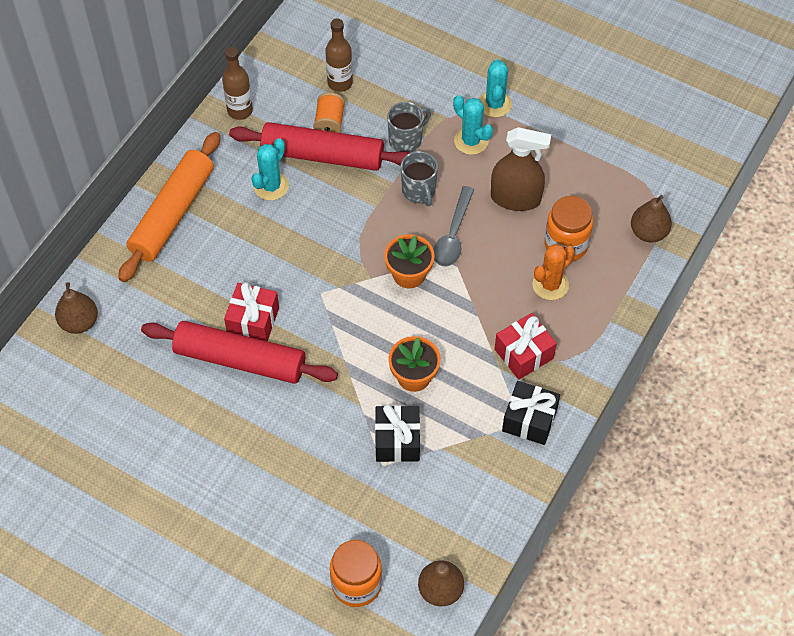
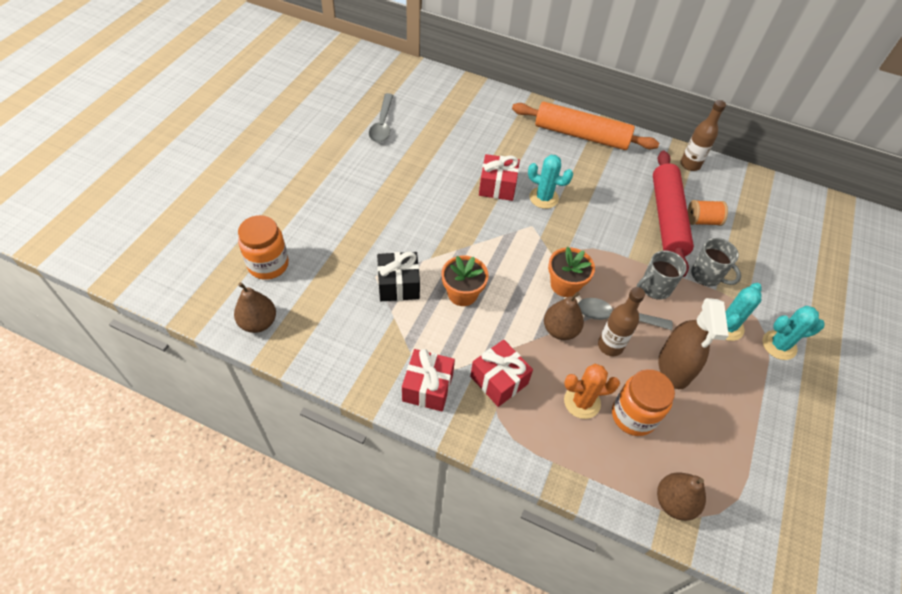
camera: 80 degrees right, 5 degrees down
(79, 322) = (479, 98): brown pear -> brown pear (560, 330)
(117, 448) = (382, 124): none -> grey spoon
(240, 360) = (462, 181): red rolling pin -> none
(271, 186) = (625, 188): turquoise cactus -> turquoise cactus (543, 198)
(340, 83) = (747, 225): brown bottle -> brown bottle (610, 346)
(529, 420) = (428, 387): black gift -> red gift
(550, 285) = (582, 402): orange cactus -> orange cactus turned 45 degrees counterclockwise

